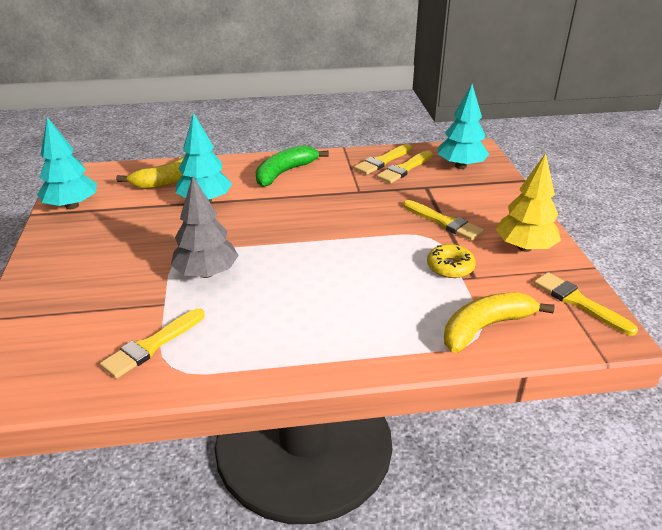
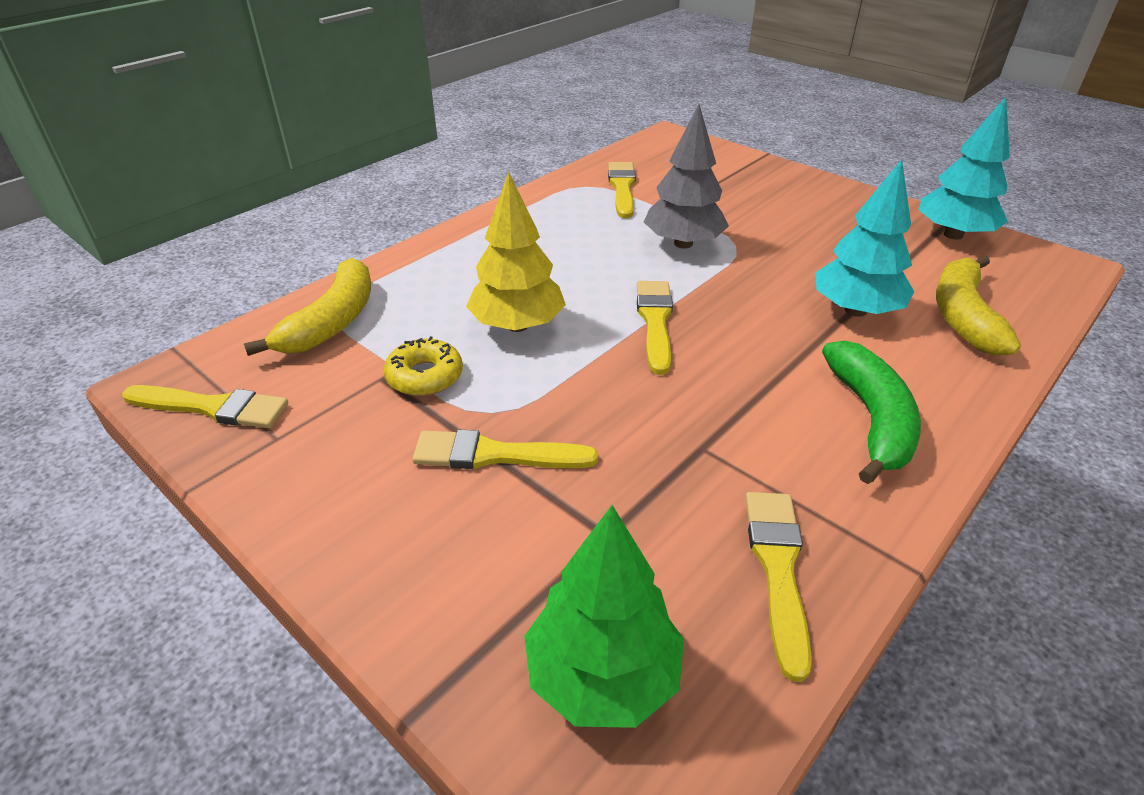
camera: 140 degrees right, 5 degrees up
(404, 169) = (706, 570): yellow brush -> yellow brush (655, 322)
(460, 166) = (602, 675): turquoise tree -> green tree
(524, 247) = (325, 470): yellow tree -> yellow tree (517, 325)

